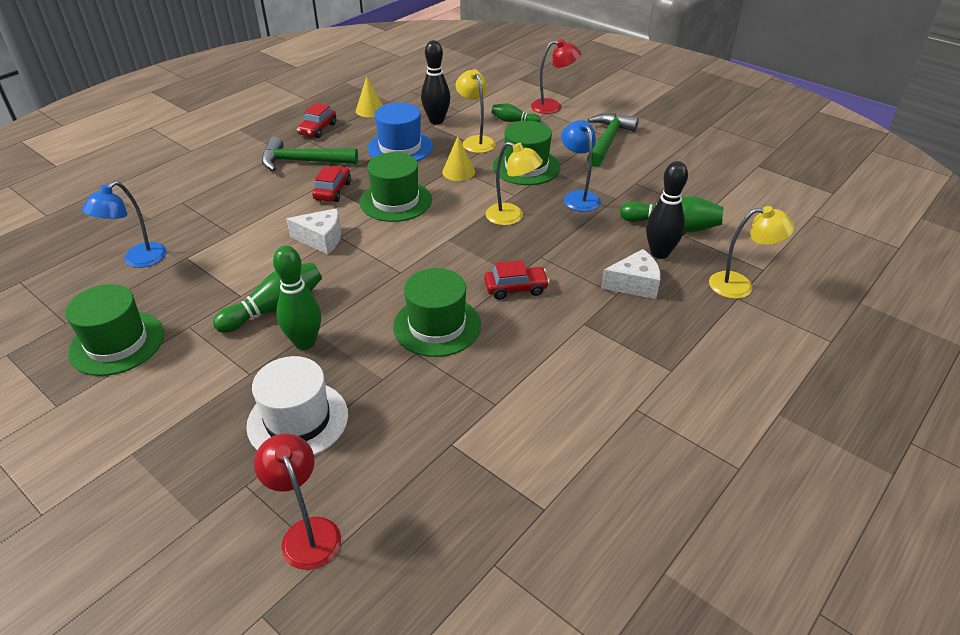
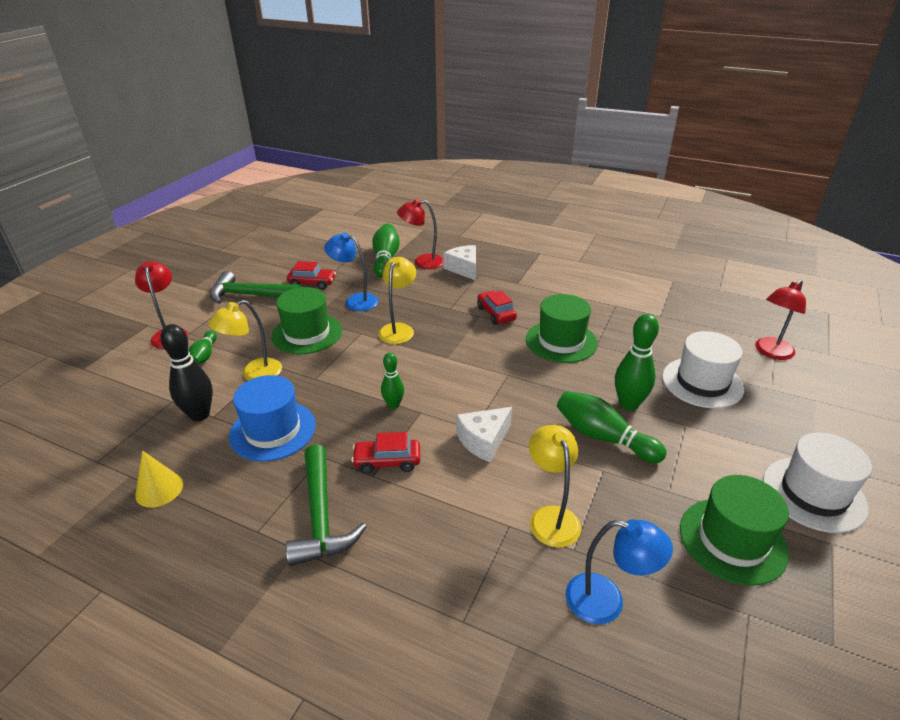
camera: 105 degrees left, 5 degrees down
(102, 426) = (813, 494): none -> white hat
(318, 129) = (220, 532): red car -> red car (312, 283)
(321, 239) = (483, 440): white cheese -> white cheese turned 120 degrees counterclockwise
(396, 201) = (393, 405): green hat -> green bowling pin
(458, 172) = (324, 374): yellow cone -> none
(578, 197) = (355, 301): blue lamp -> blue lamp turned 60 degrees clockwise
(659, 253) = (422, 262): black bowling pin -> red lamp
(740, 285) = (445, 235): yellow lamp -> yellow lamp (551, 517)

